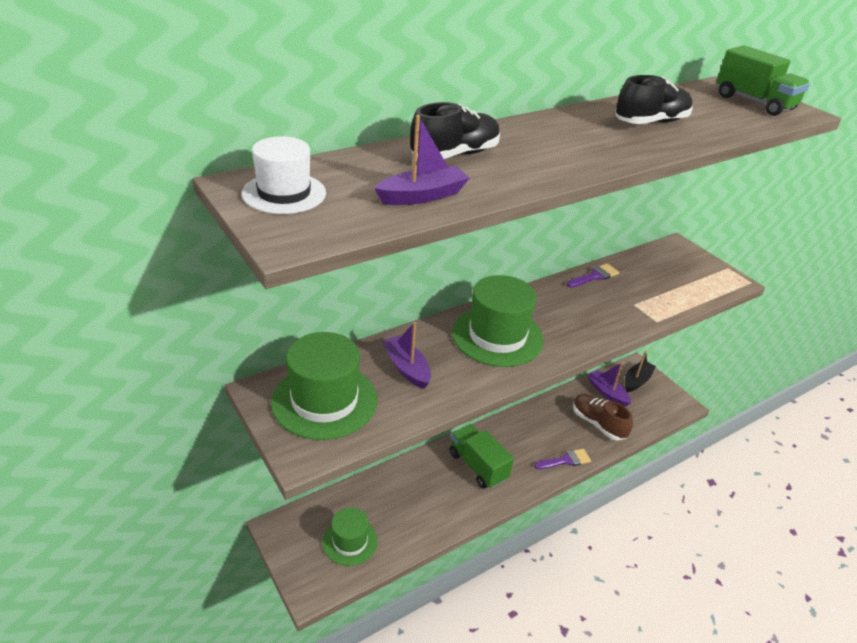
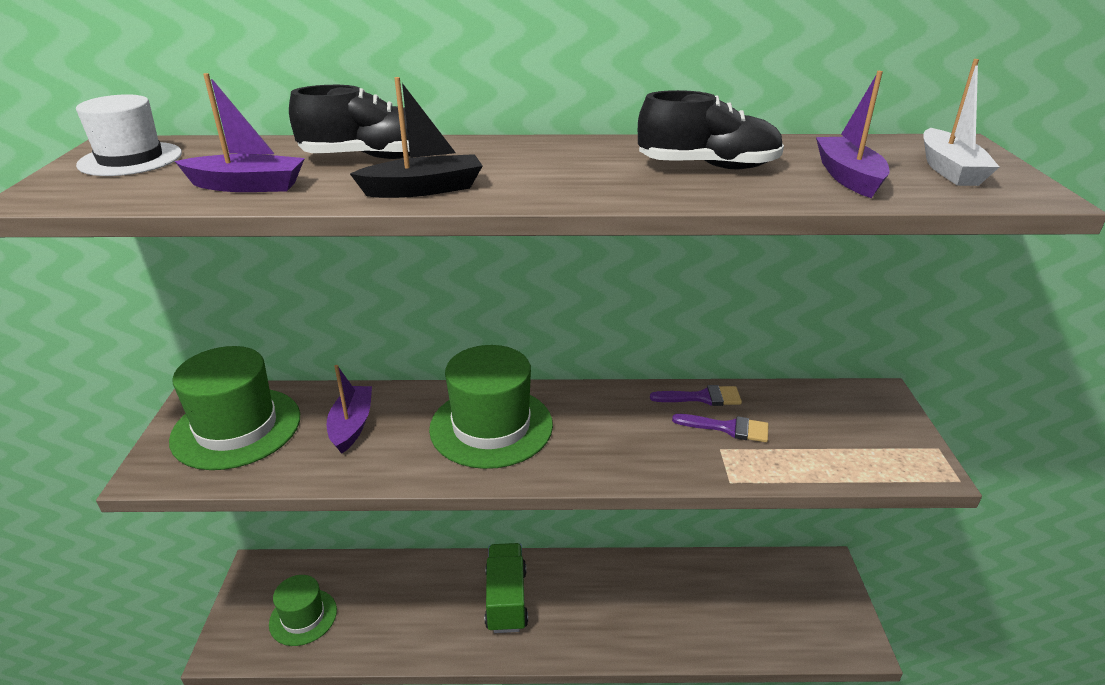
camera: 35 degrees right, 5 degrees down
(565, 460) = (620, 643): purple brush -> purple brush (728, 428)
(598, 424) = (705, 617): brown shoe -> none
(607, 393) = (754, 582): purple boat -> purple boat (848, 177)
(636, 381) = (813, 584): black boat -> black boat (423, 189)
(754, 102) = (949, 170): green truck -> white boat

